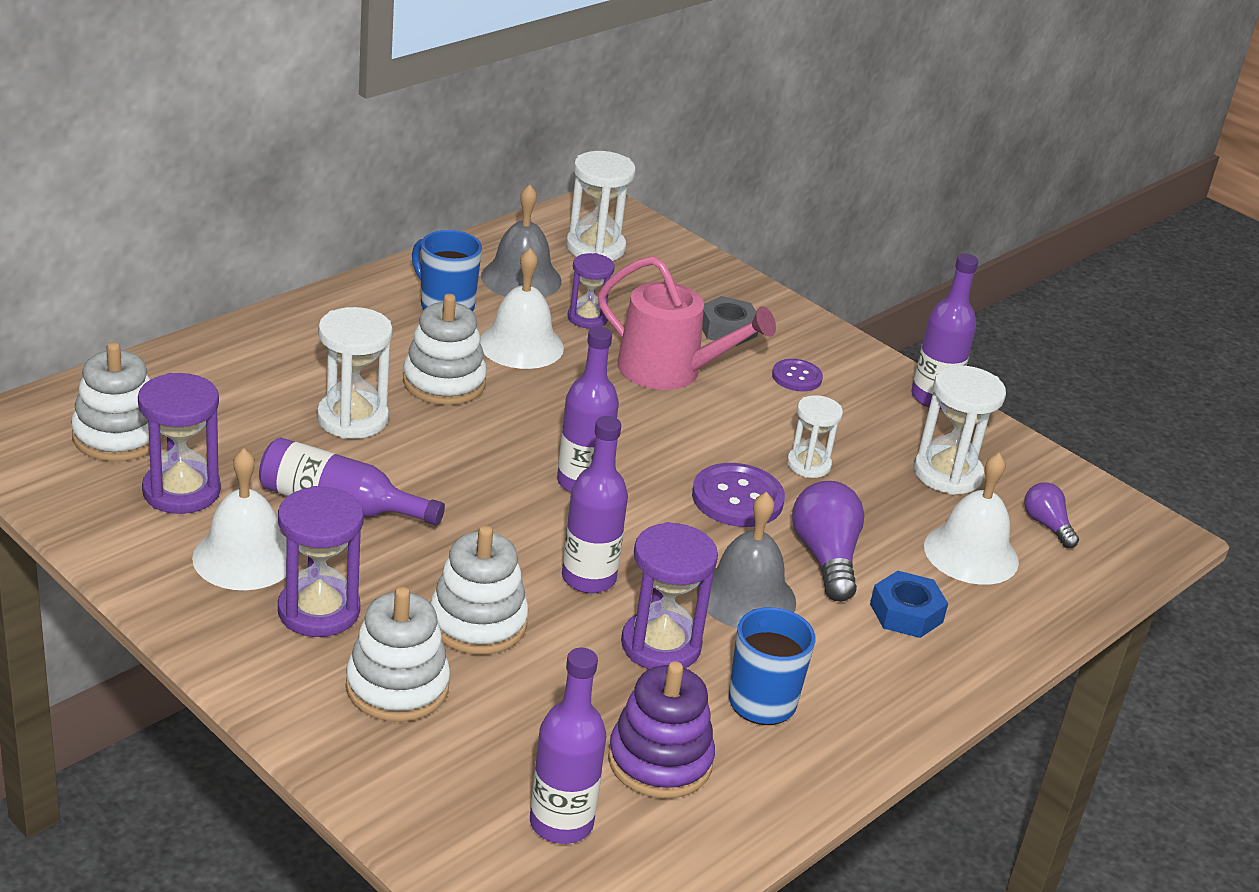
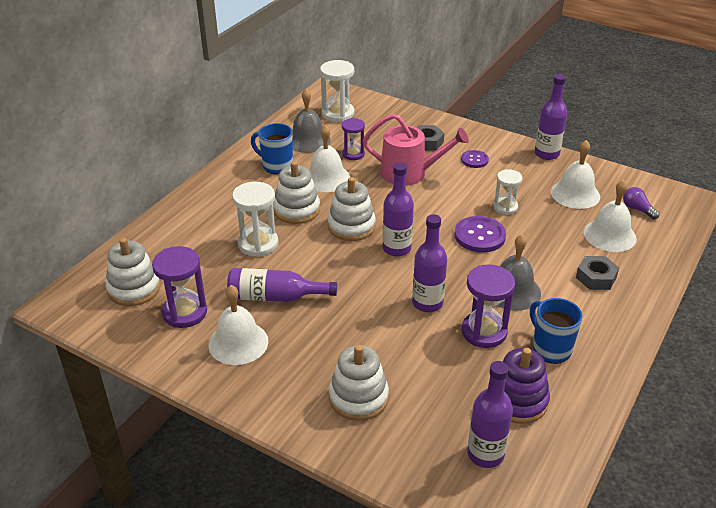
camera: 10 degrees left, 5 degrees up
(319, 611) = (294, 364): purple hourglass -> none
(478, 623) = (382, 346): white stacking toy -> white stacking toy (351, 226)
(825, 558) = (540, 257): purple light bulb -> none
(906, 613) = (596, 277): blue nut -> grey nut
(947, 474) = (575, 194): white hourglass -> white bell

